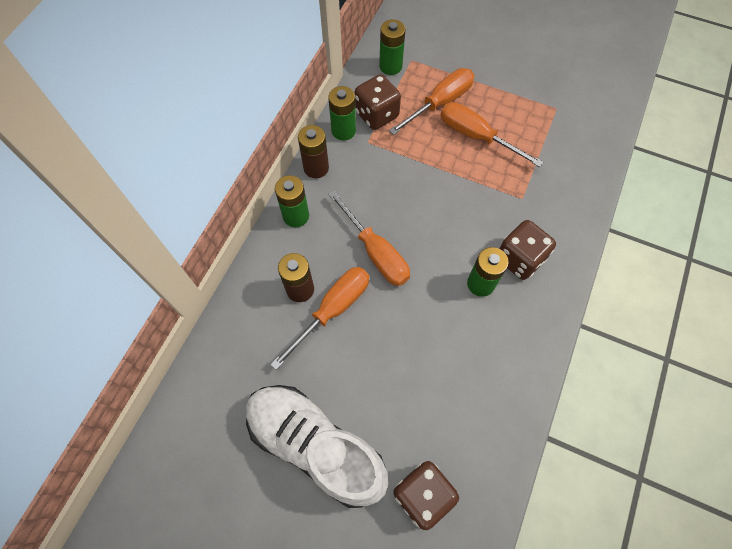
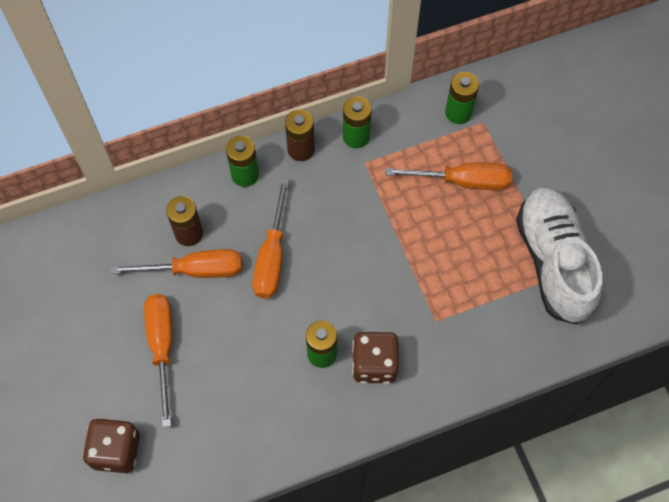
camera: 45 degrees right, 0 degrees up
(315, 445) = (85, 350): white shoe -> white shoe (553, 261)
(377, 115) = (398, 146): brown dice -> none
(476, 136) = (459, 236): orange screwdriver -> orange screwdriver (162, 347)

